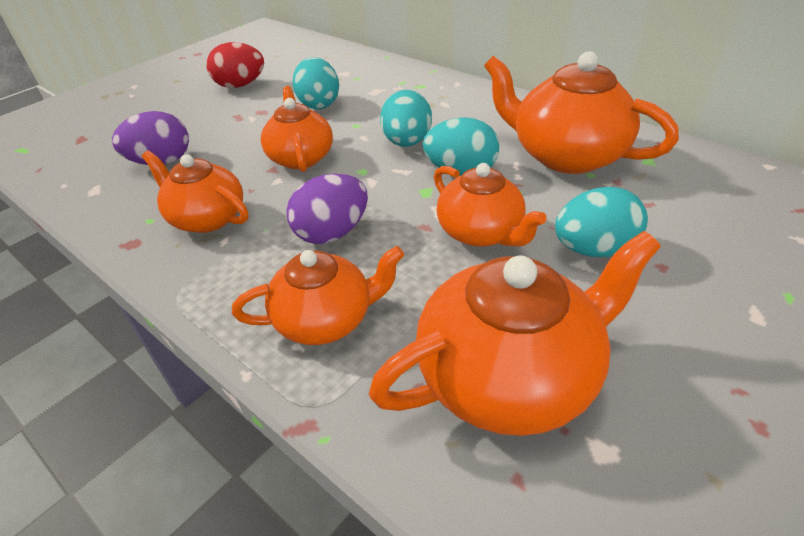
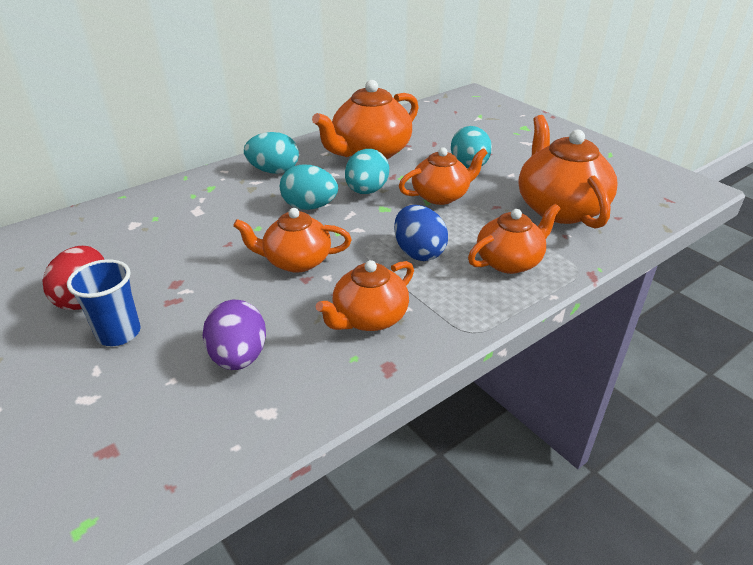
camera: 80 degrees left, 5 degrees down
(198, 108) = (119, 333): none -> blue cup
(319, 104) = (195, 244): turquoise egg -> turquoise egg (274, 171)
(326, 319) = (509, 261): orange teapot -> orange teapot turned 60 degrees clockwise
(332, 233) = (418, 252): purple egg -> blue egg

